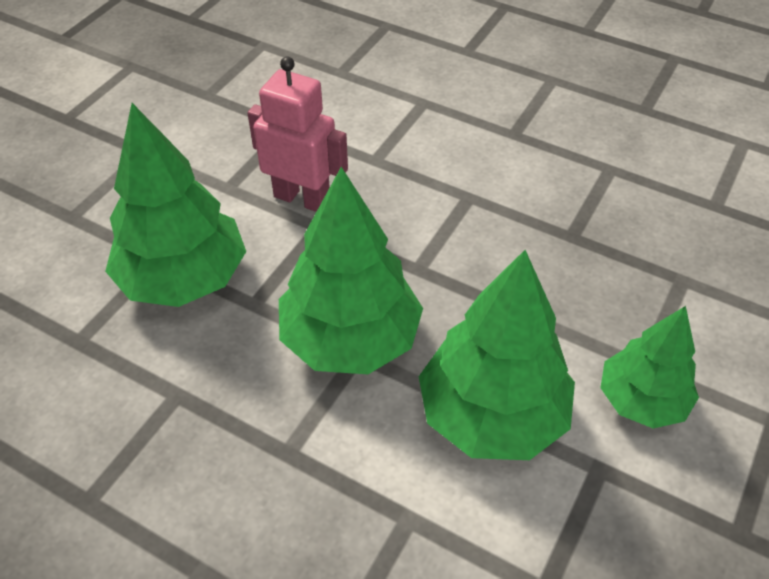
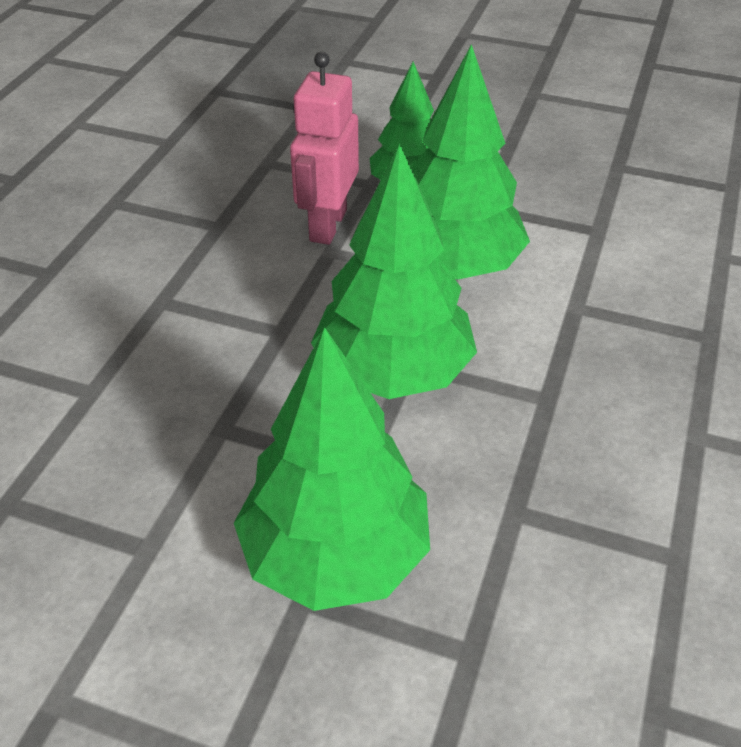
camera: 100 degrees left, 5 degrees down
(302, 199) = (170, 454): pink robot -> pink robot (327, 225)

